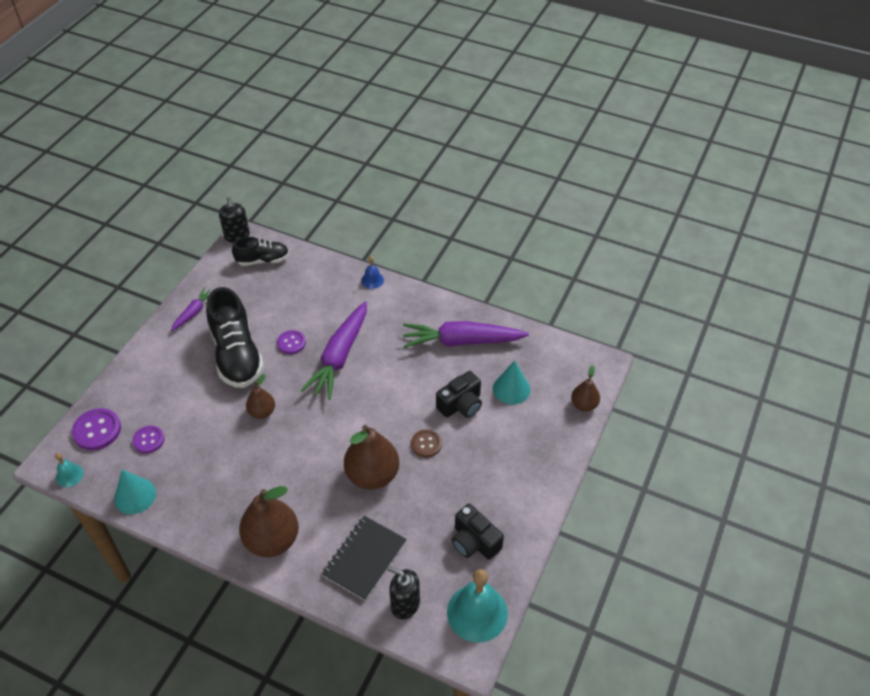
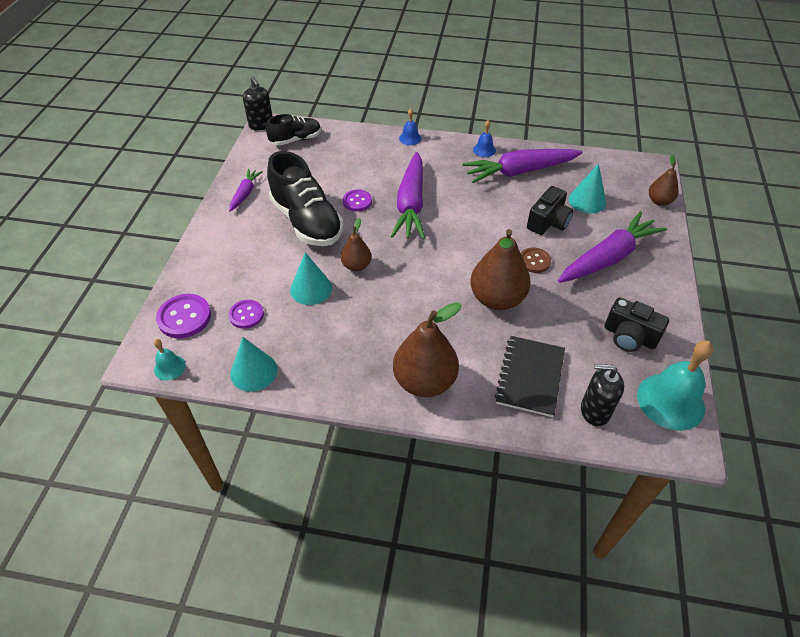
camera: 15 degrees left, 0 degrees up
(213, 427) = (311, 289): none -> turquoise cone
(439, 308) = (484, 150): none -> blue bell
(498, 456) = (608, 258): none -> purple carrot

